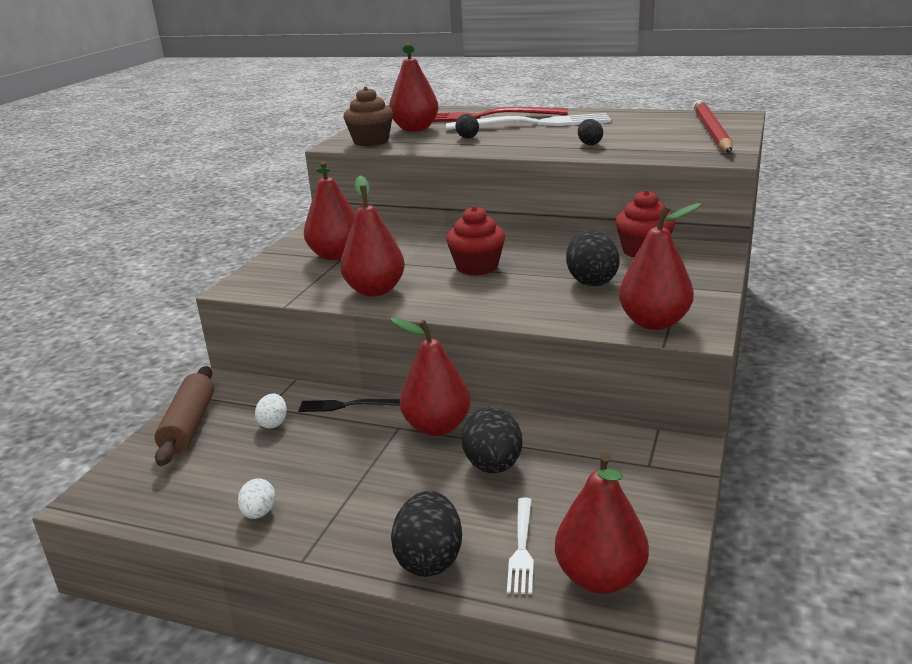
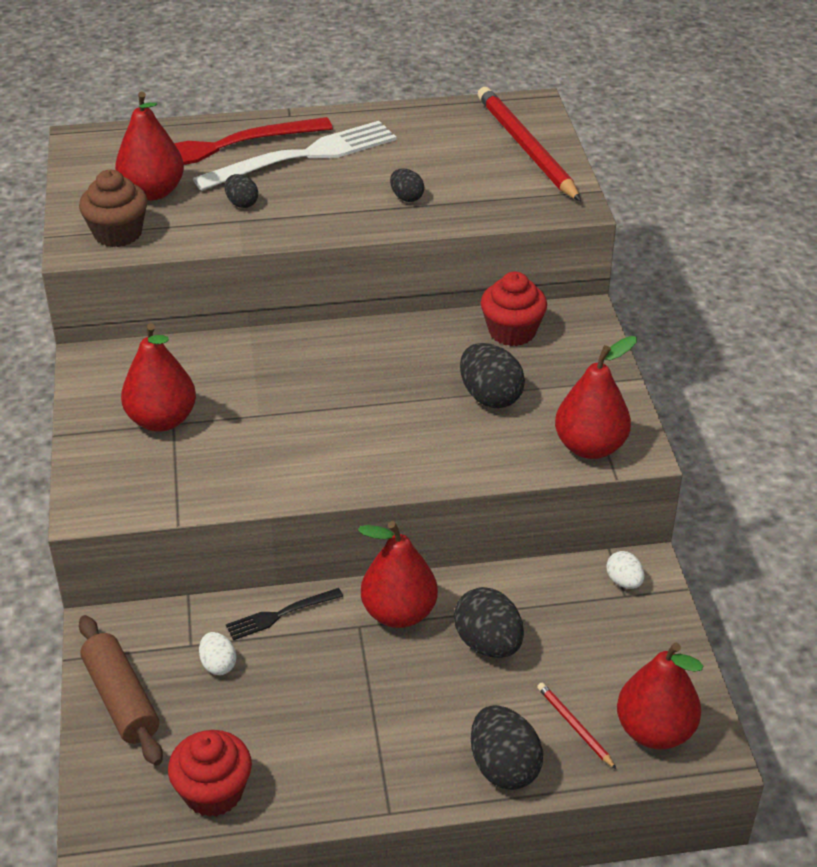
camera: 30 degrees left, 15 degrees up
(259, 513) = (303, 778): white egg -> white egg (624, 581)
(375, 290) = (265, 471): red pear -> none
(477, 267) = (351, 402): red cupcake -> red cupcake (213, 792)
(522, 549) = (574, 726): white fork -> red pencil

